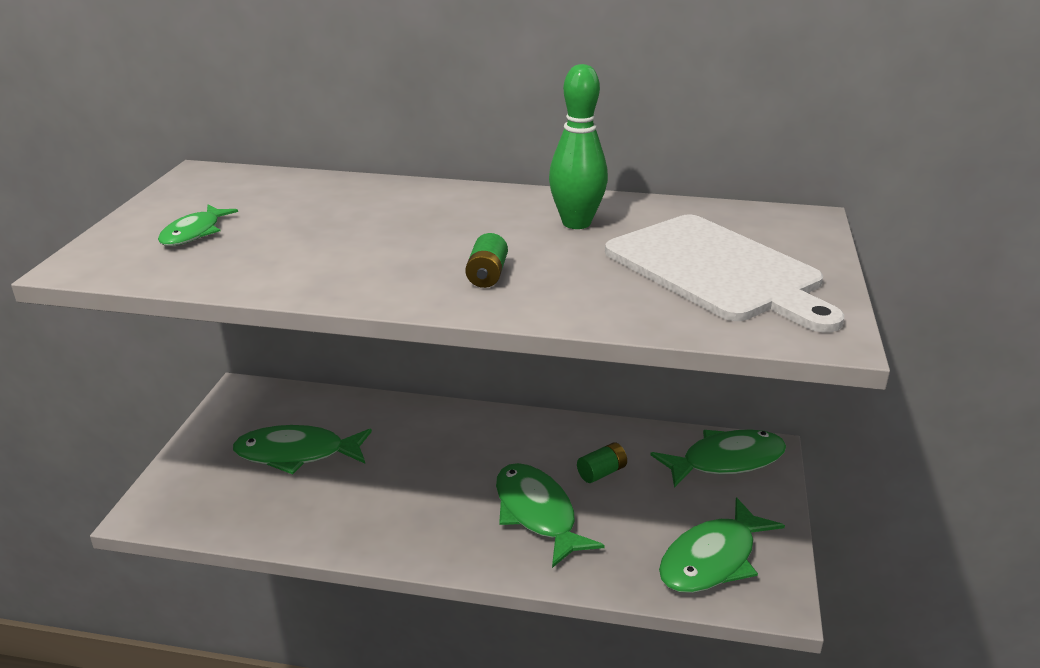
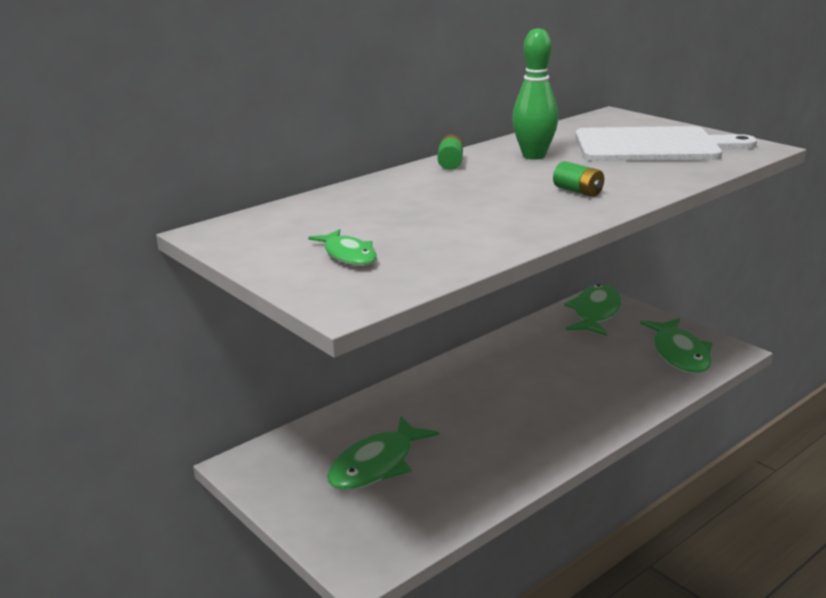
camera: 50 degrees left, 5 degrees down
(537, 514) = (573, 392): green fish -> none
(601, 472) = (558, 354): green battery -> green battery (450, 163)

